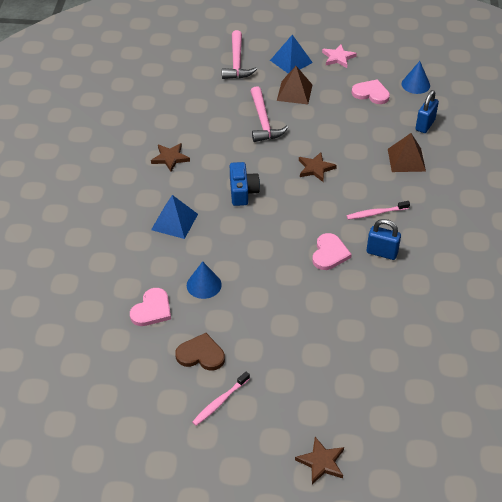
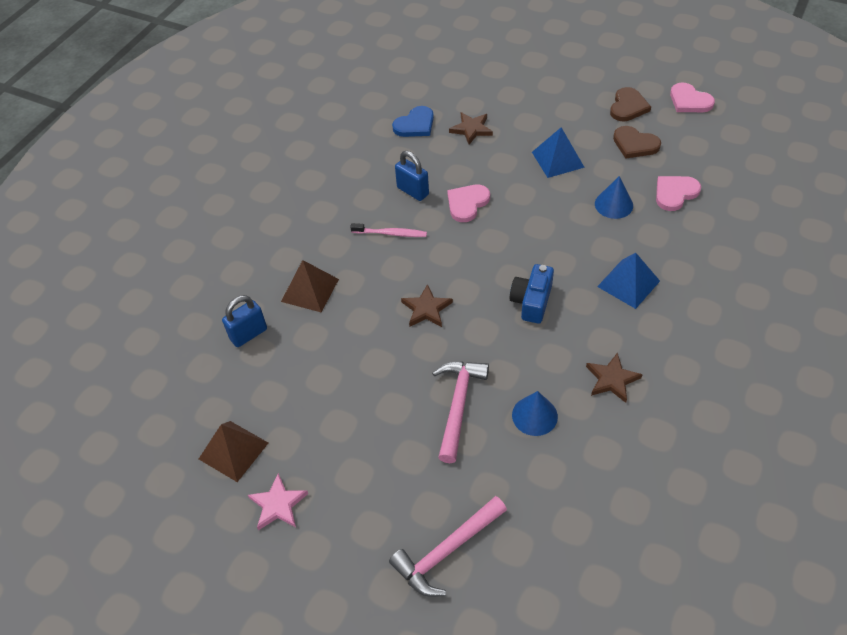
camera: 155 degrees left, 5 degrees up
(220, 402) = (628, 107): pink toothbrush -> brown heart
(236, 62) = (447, 551): pink hammer -> pink hammer turned 150 degrees counterclockwise
(291, 61) = (356, 522): blue pyramid -> blue pyramid (557, 159)
(294, 92) = (386, 449): brown pyramid -> brown pyramid (233, 450)
(321, 462) = (559, 55): brown star -> brown star (471, 129)
(371, 93) = (279, 411): pink heart -> pink heart (689, 101)
(415, 84) = (206, 408): blue cone -> blue cone (534, 415)
(423, 321) = (415, 125): none -> blue heart

